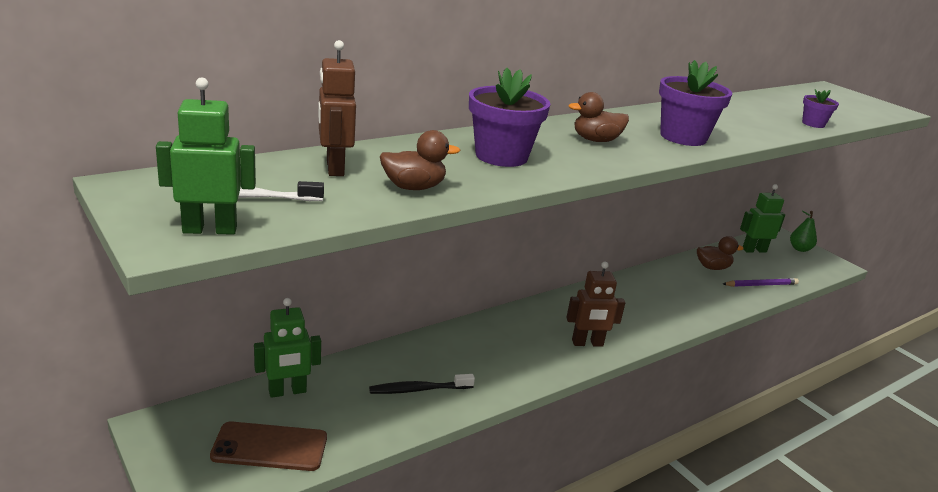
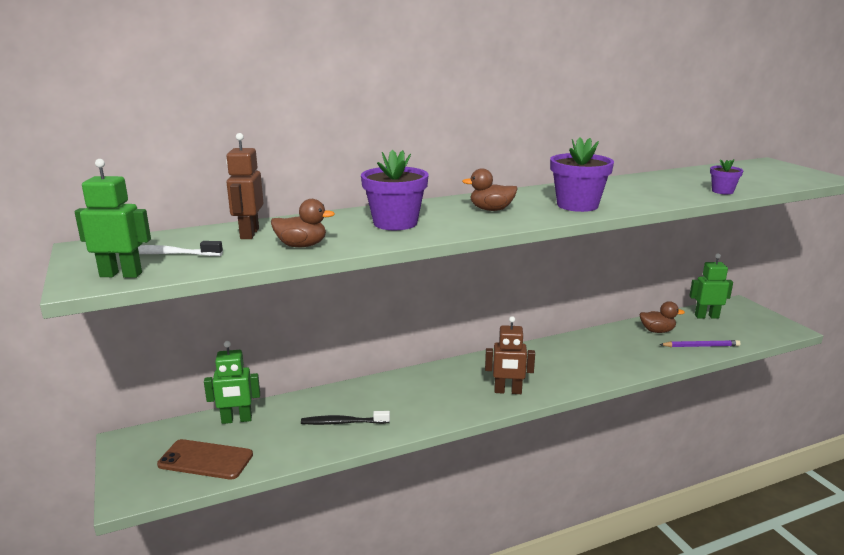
camera: 15 degrees right, 5 degrees down
(799, 249) = (756, 315): green pear -> none

